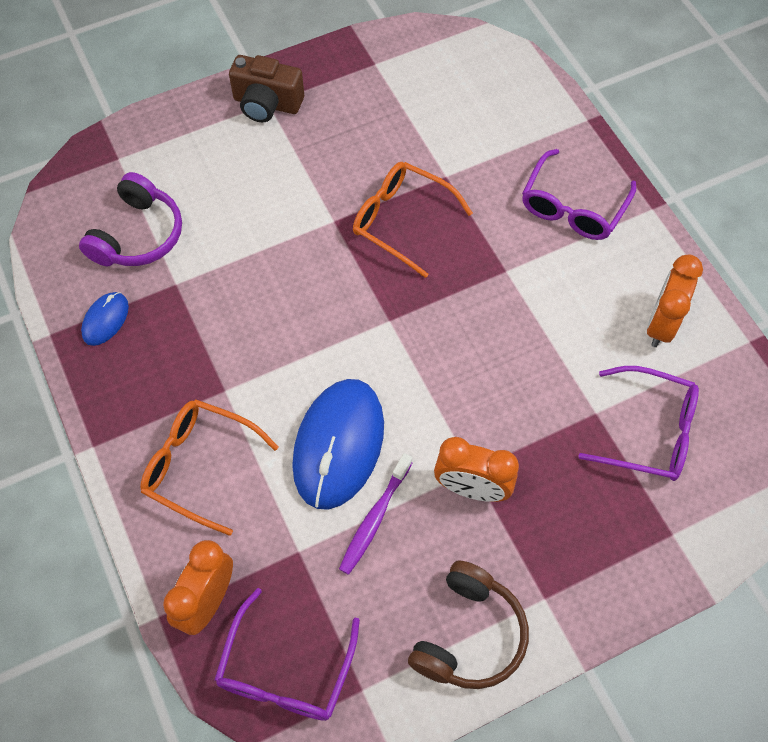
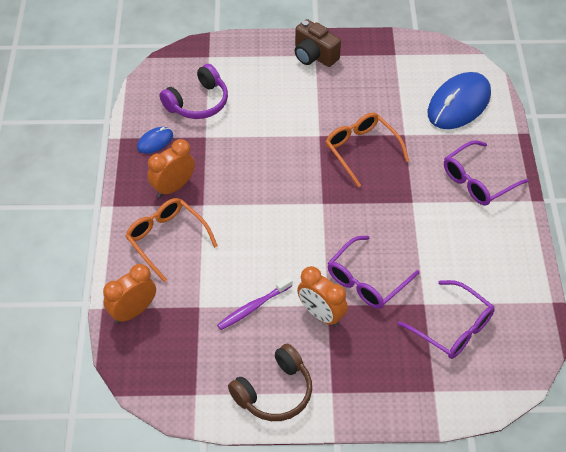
camera: 25 degrees right, 10 degrees down
(285, 671) = (157, 365): purple glasses -> purple glasses (366, 281)
(339, 445) = (254, 259): blue mouse -> blue mouse (459, 104)
(661, 324) = (497, 270): orange clock -> orange clock (173, 187)

